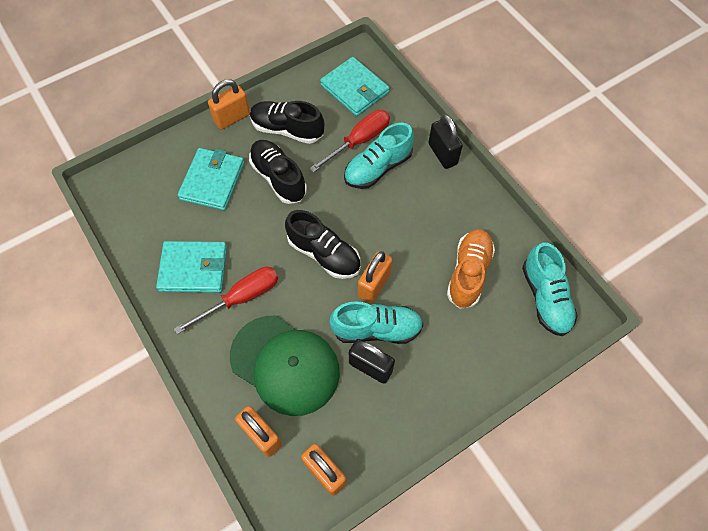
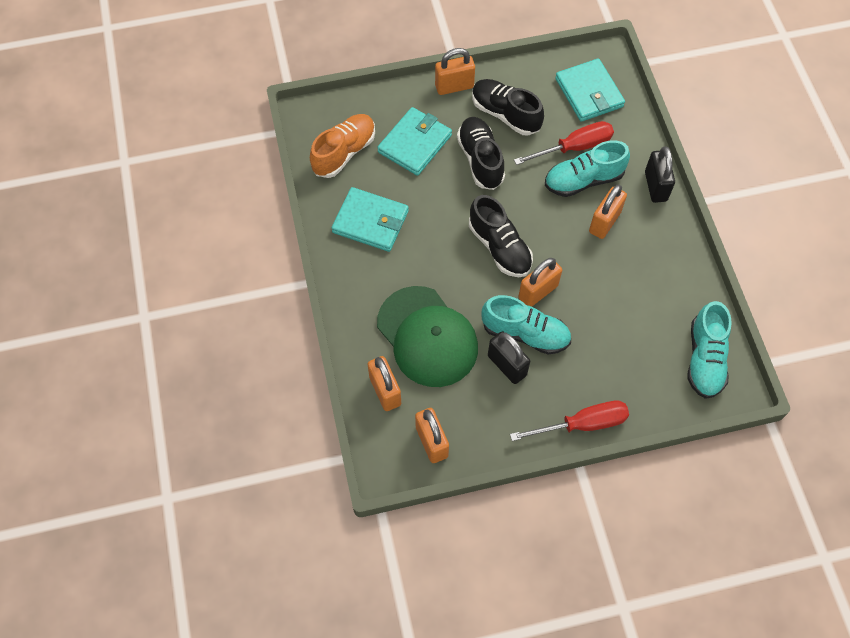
camera: 20 degrees right, 0 degrees up
(241, 298) = (406, 263): red screwdriver -> red screwdriver (582, 424)
(410, 200) = (604, 222): none -> orange padlock
(468, 273) = (636, 311): orange shoe -> orange shoe (344, 152)

